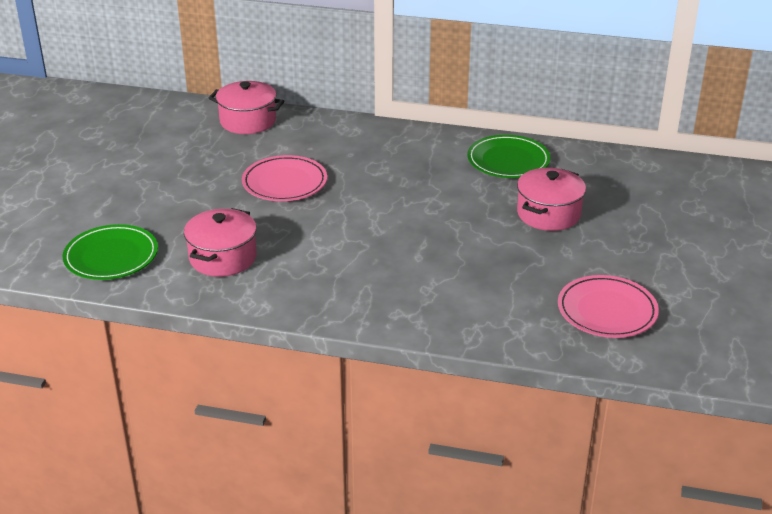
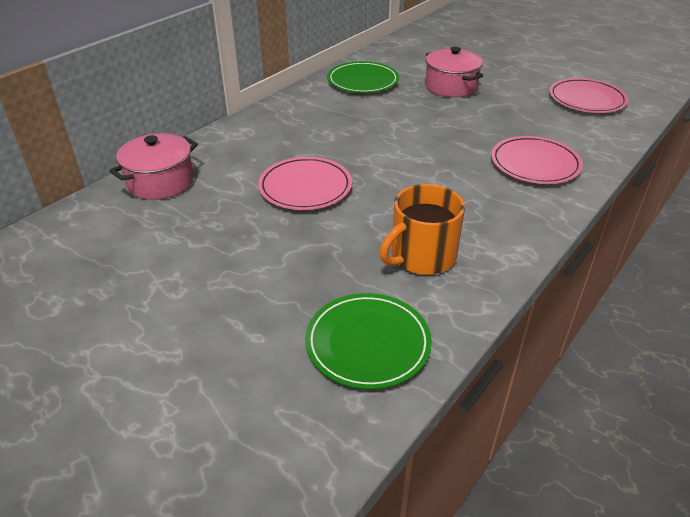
camera: 65 degrees left, 5 degrees up
(223, 258) = (421, 256): pink pot -> orange mug
(417, 293) = (535, 164): none -> pink plate

